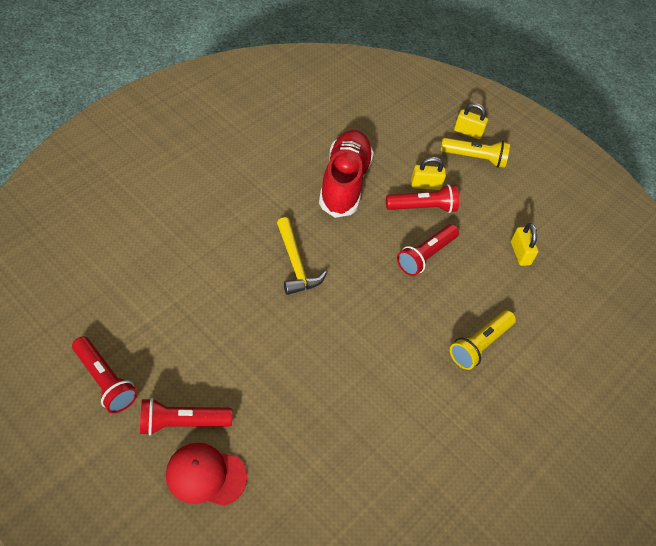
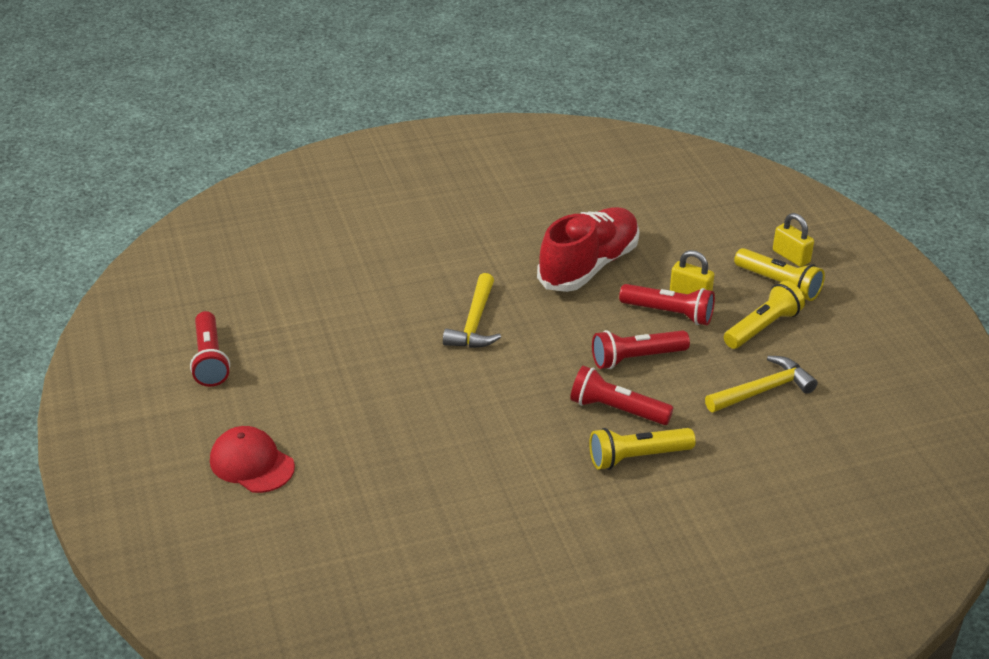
camera: 35 degrees right, 15 degrees down
(182, 423) = (259, 416): red flashlight -> red flashlight (616, 410)
(487, 199) = (762, 327): none -> yellow flashlight
(520, 253) = (763, 390): yellow padlock -> yellow hammer

